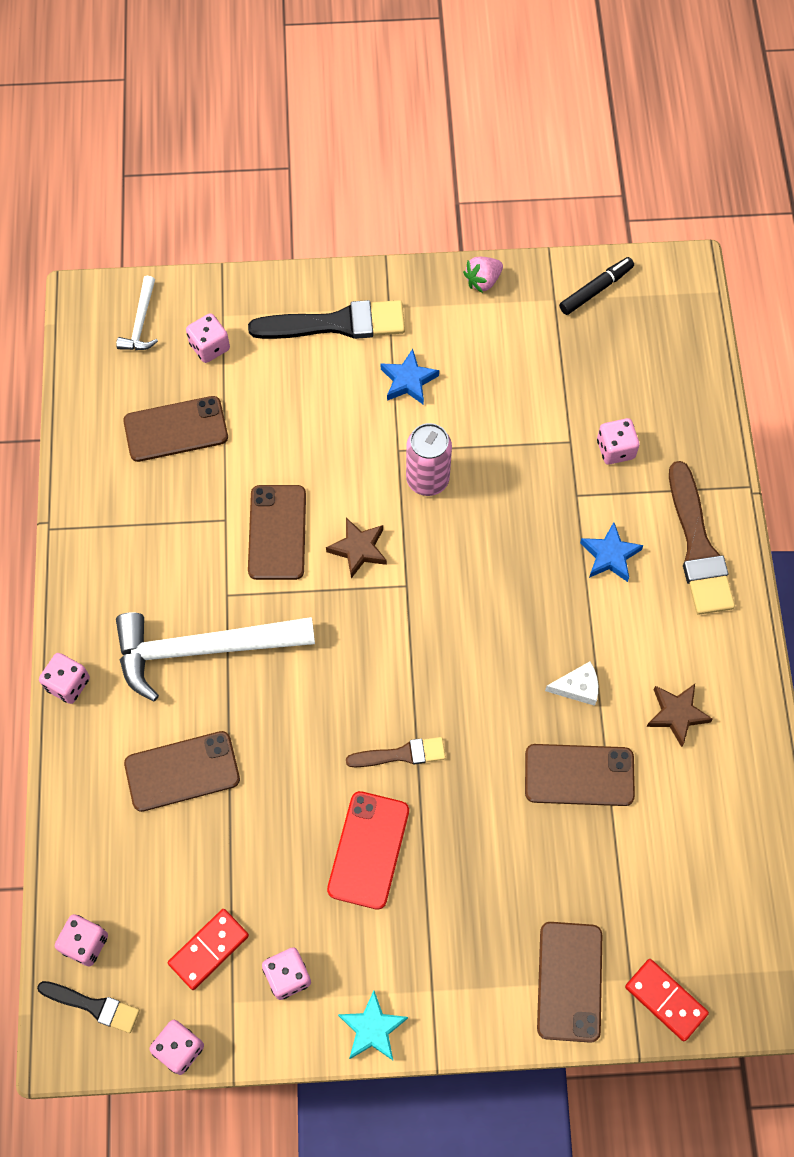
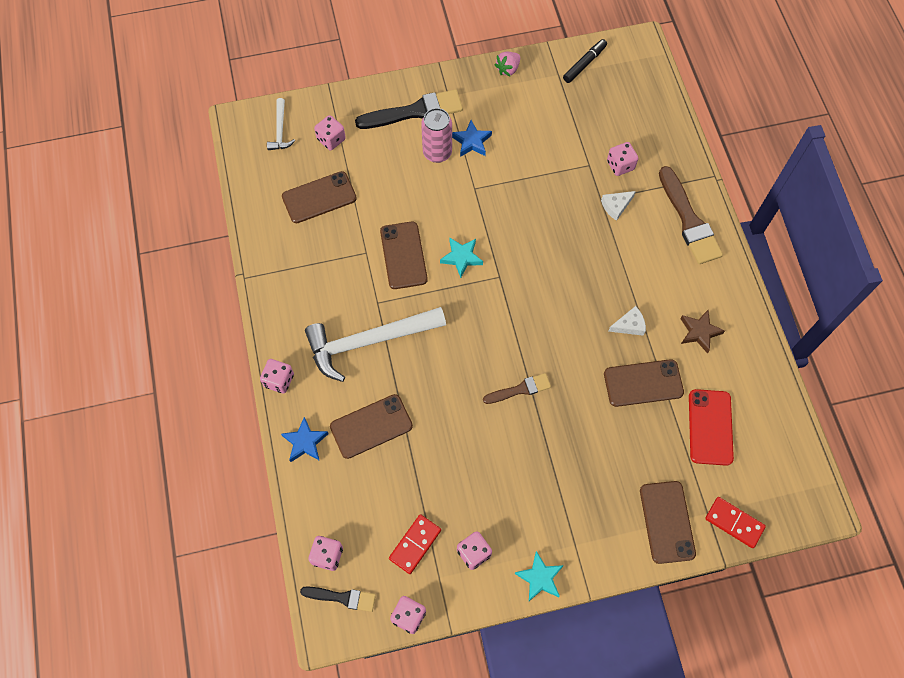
camera: 10 degrees left, 0 degrees up
(358, 549) = (461, 258): brown star -> turquoise star
(368, 850) = (511, 457): red phone -> red phone (710, 427)
(427, 479) = (498, 204): pink can -> pink can (437, 153)
(596, 509) = (616, 206): none -> white cheese
(610, 555) = (632, 235): blue star -> blue star (305, 442)

